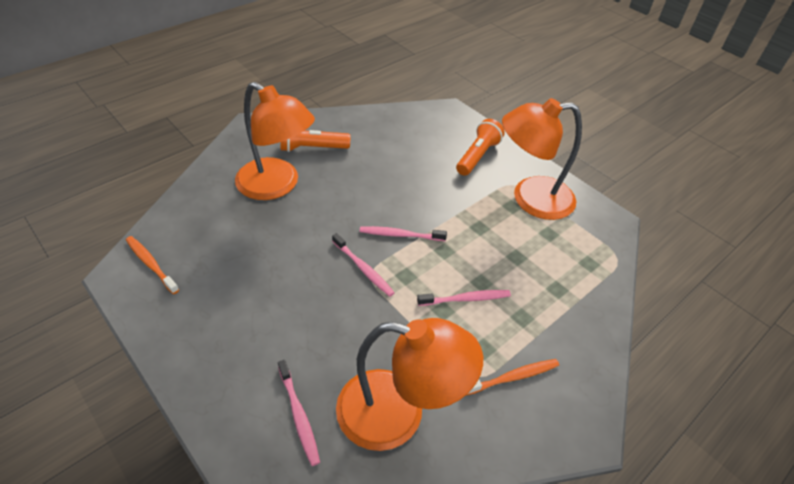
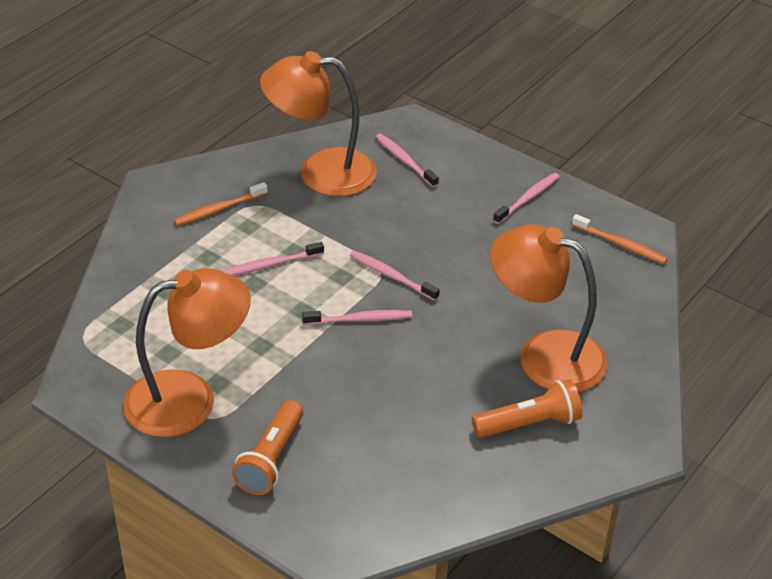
camera: 170 degrees right, 5 degrees down
(197, 332) = (528, 198): none -> pink toothbrush

